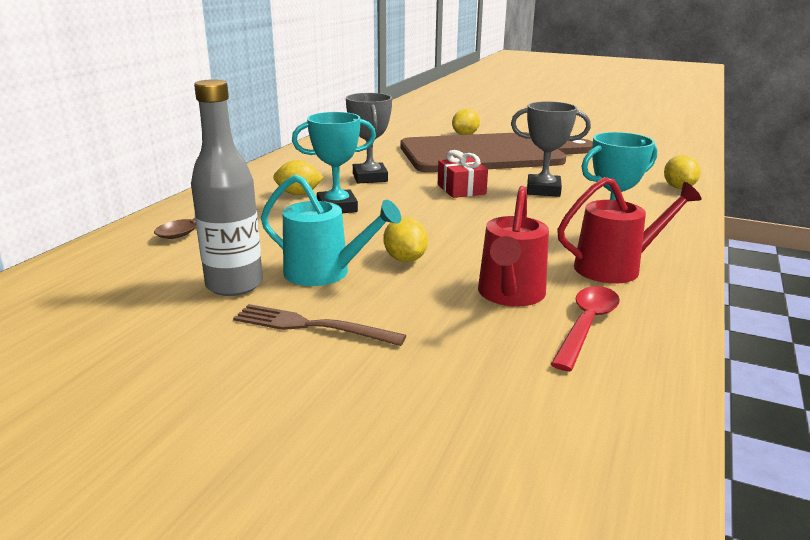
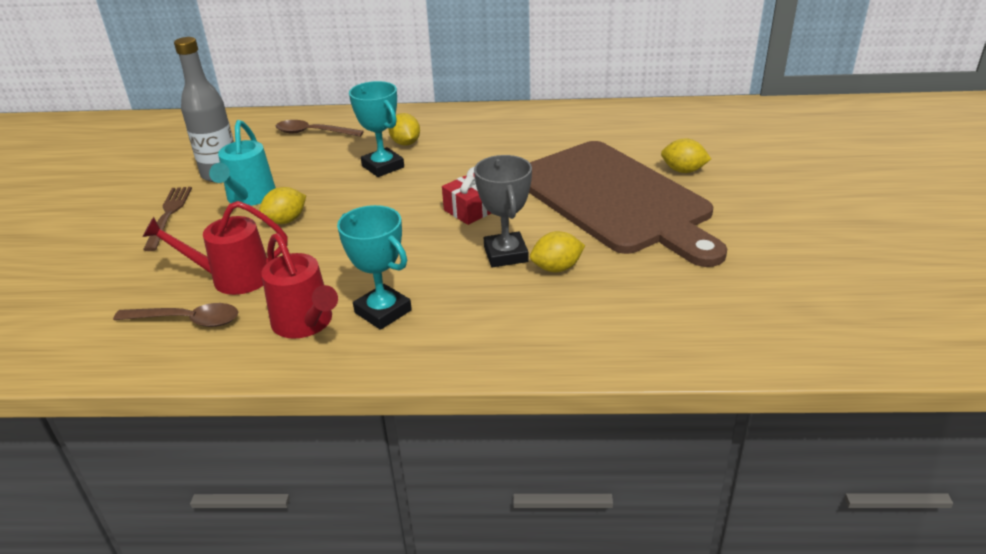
camera: 70 degrees right, 10 degrees up
(370, 178) = (472, 159): grey trophy -> none
(587, 325) = (187, 320): red spoon -> brown spoon
(678, 187) = (595, 349): yellow lemon -> yellow lemon (556, 268)

